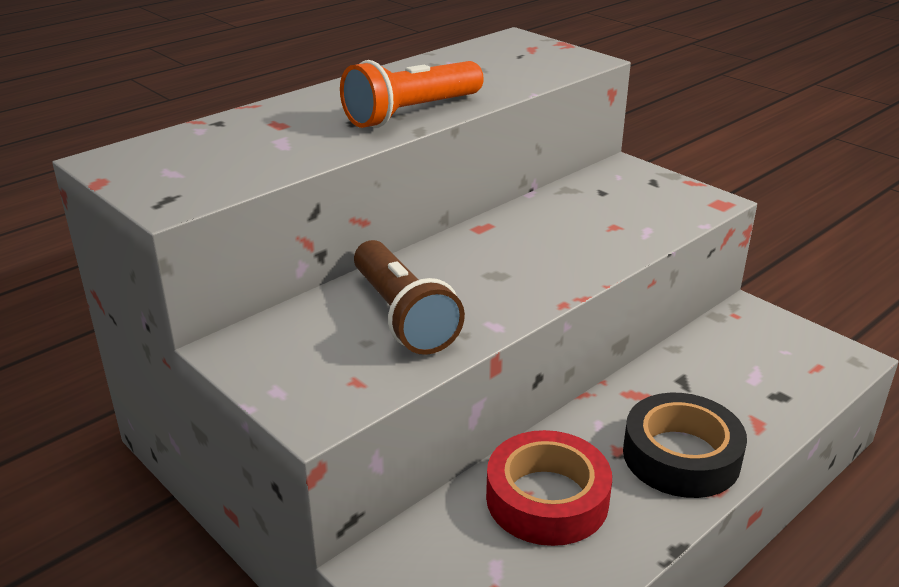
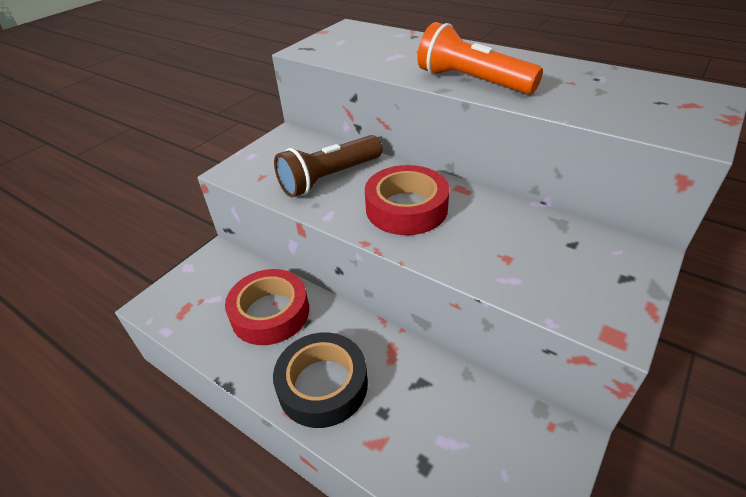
camera: 80 degrees right, 10 degrees up
(505, 267) = (406, 208): none -> red tape

